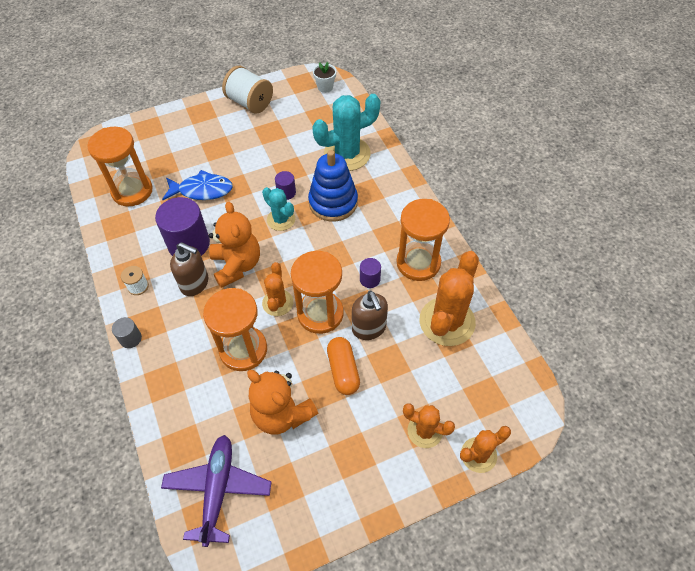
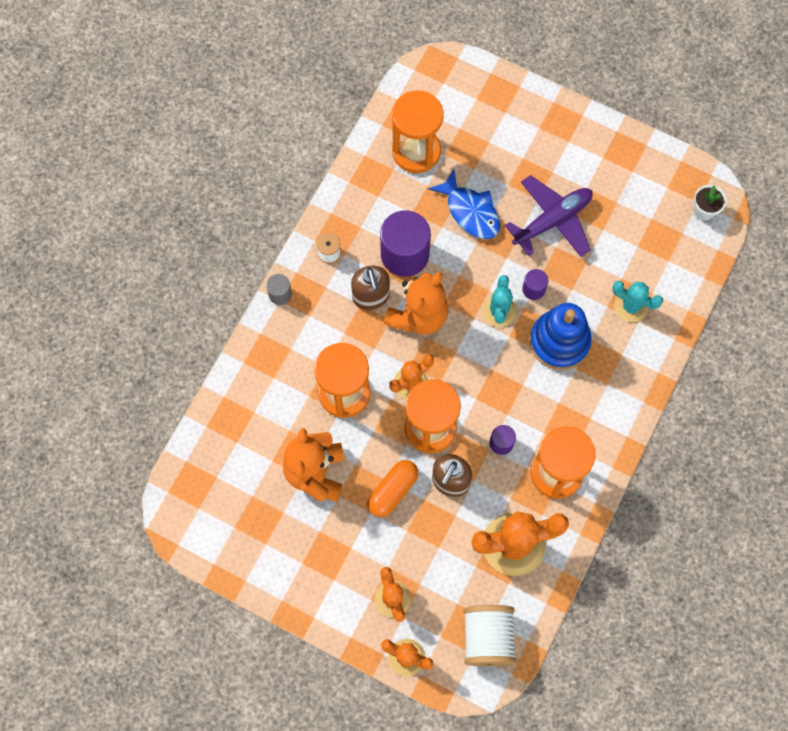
camera: 50 degrees right, 15 degrees up
(218, 490) = (219, 476): purple plane -> purple plane (552, 221)
(250, 103) = (615, 156): white spool -> white spool (487, 638)
(347, 154) = (631, 306): turquoise cactus -> turquoise cactus, size x0.57

